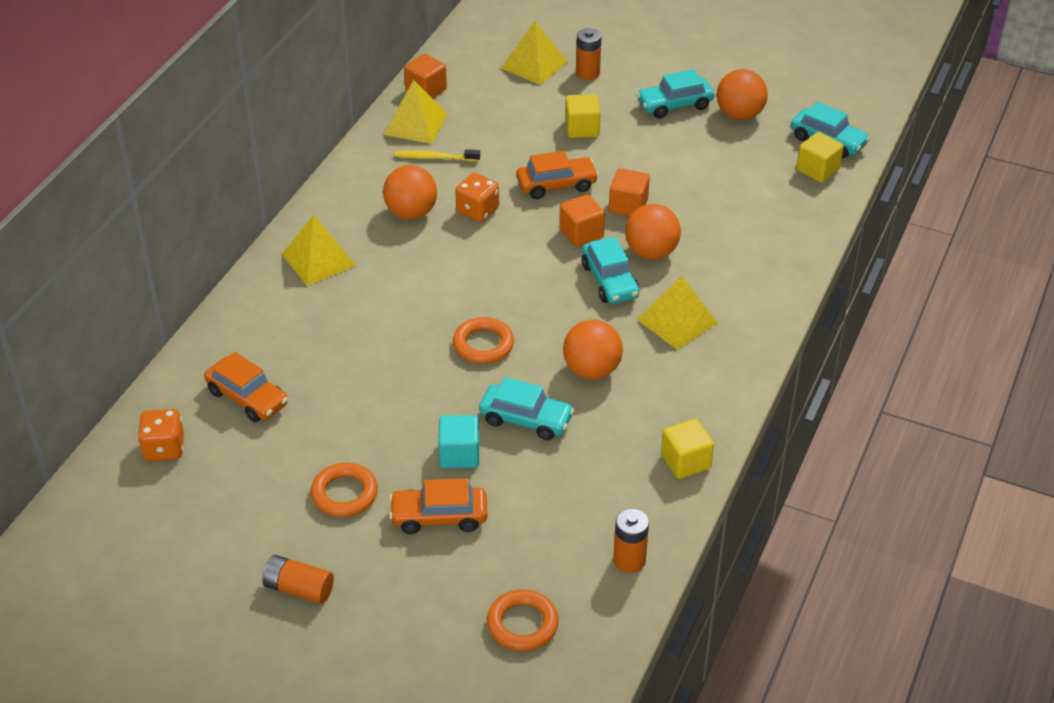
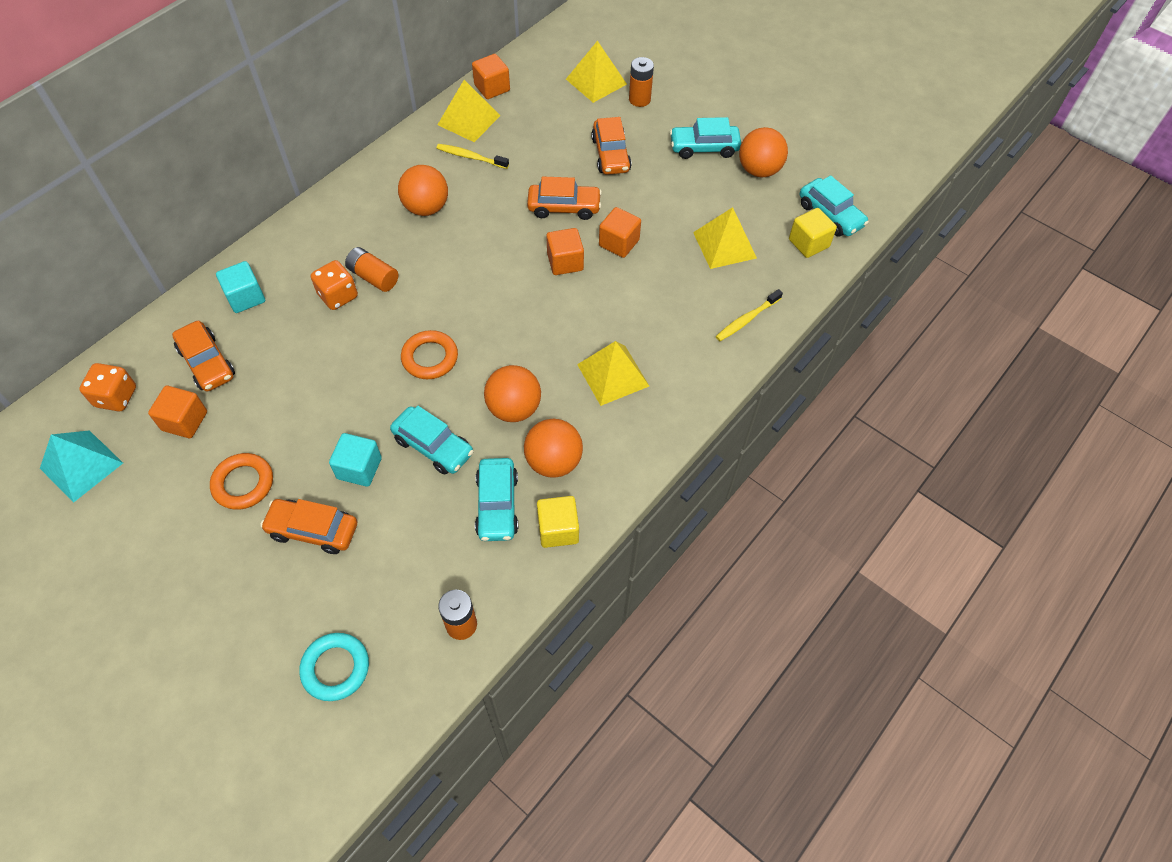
camera: 15 degrees right, 15 degrees up
(160, 516) = (81, 465): none -> turquoise pyramid
(251, 454) = (185, 421): none -> orange cube
(258, 331) = (246, 297): none -> turquoise cube
(298, 589) = (160, 573): orange battery -> orange battery (373, 277)
(318, 260) = (328, 237): yellow pyramid -> yellow pyramid (724, 245)
(477, 211) = (484, 218): orange dice -> orange dice (338, 296)
(522, 624) = (335, 668): orange ring -> turquoise ring
(582, 129) = (611, 155): yellow cube -> orange car
(610, 281) = (570, 318): turquoise car -> turquoise car (497, 505)
(651, 252) = (619, 296): orange ball -> orange ball (553, 462)
(787, 247) = (746, 319): none -> yellow toothbrush

